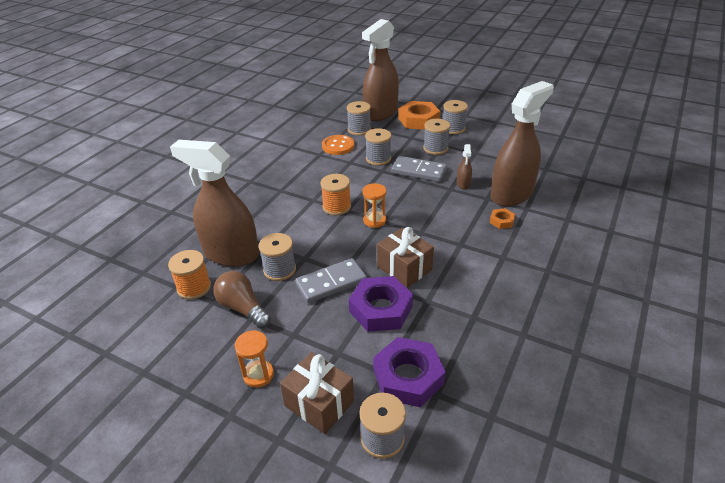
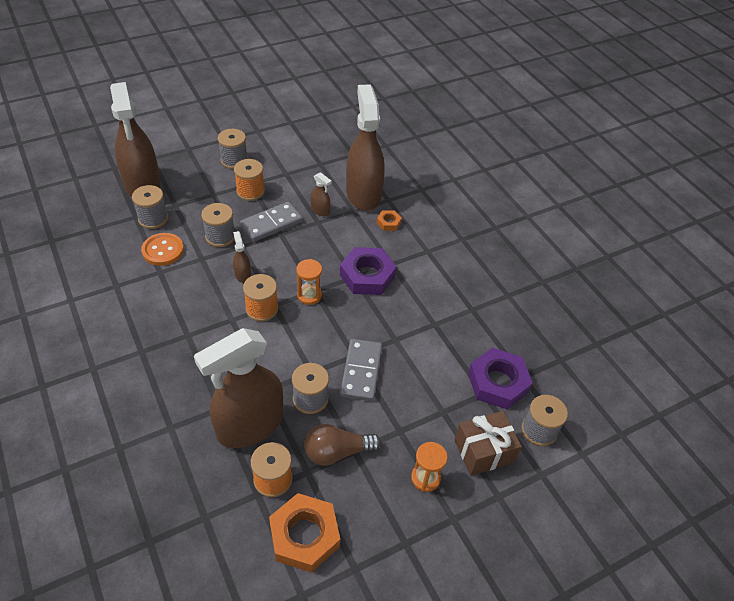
camera: 60 degrees left, 10 degrees up
(357, 184) = (243, 274): none -> brown spray bottle
(380, 309) = (419, 357): purple nut -> purple nut (367, 276)
(404, 268) = (387, 314): brown gift -> none
(418, 120) = (191, 171): orange nut -> orange nut (304, 535)
(435, 148) = (250, 191): grey spool -> orange spool

